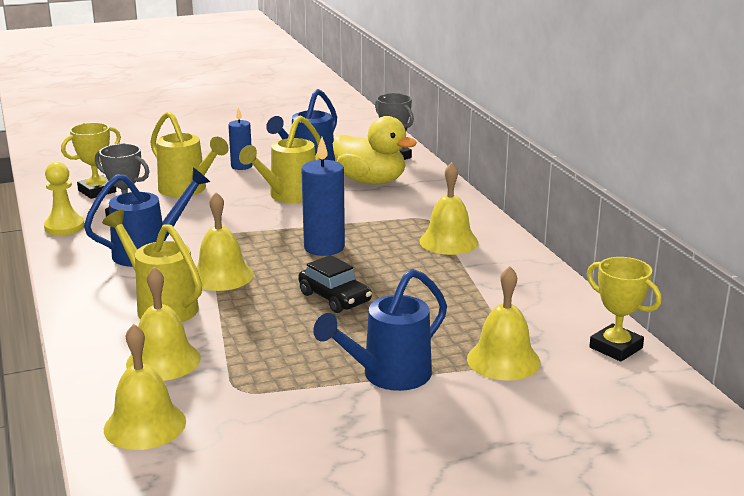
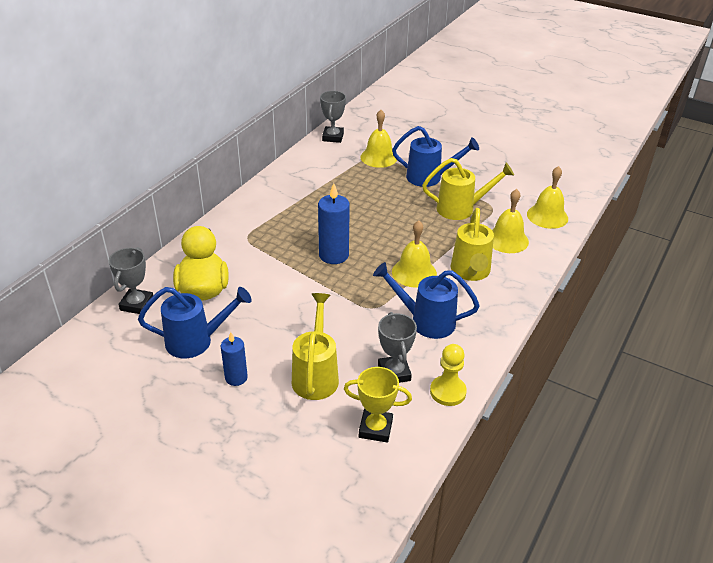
camera: 130 degrees left, 15 degrees up
(289, 196) = (271, 314): yellow watering can -> yellow watering can (461, 209)
(335, 298) = (385, 222): black car -> none
(448, 241) = (273, 216): yellow bell -> none
(615, 348) = (333, 137): yellow trophy -> grey trophy

